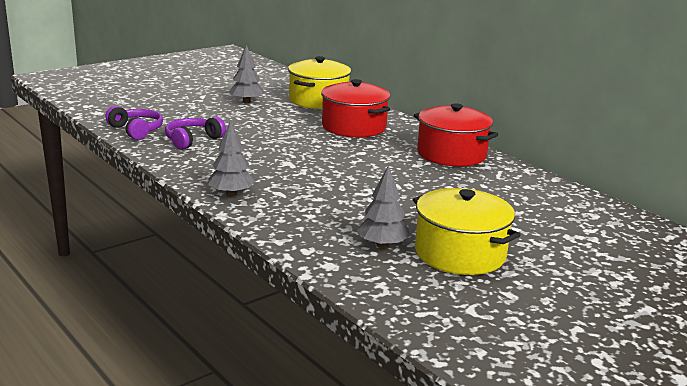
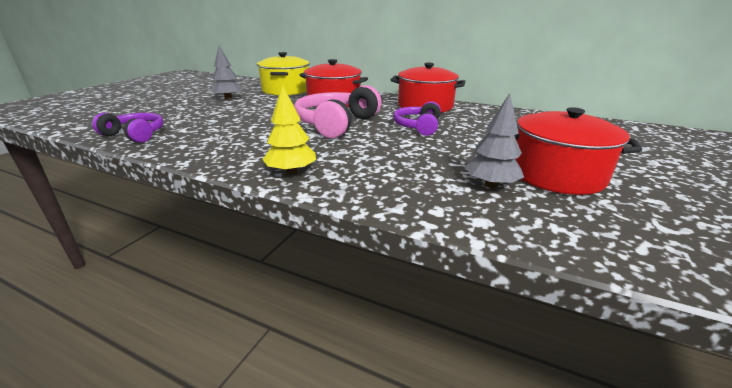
camera: 25 degrees left, 5 degrees up
(192, 140) = (204, 133): purple headphones -> purple headphones (418, 127)
(231, 194) = (291, 172): grey tree -> yellow tree
(322, 156) = (336, 124): none -> pink headphones
(460, 253) = (556, 174): yellow pot -> red pot

